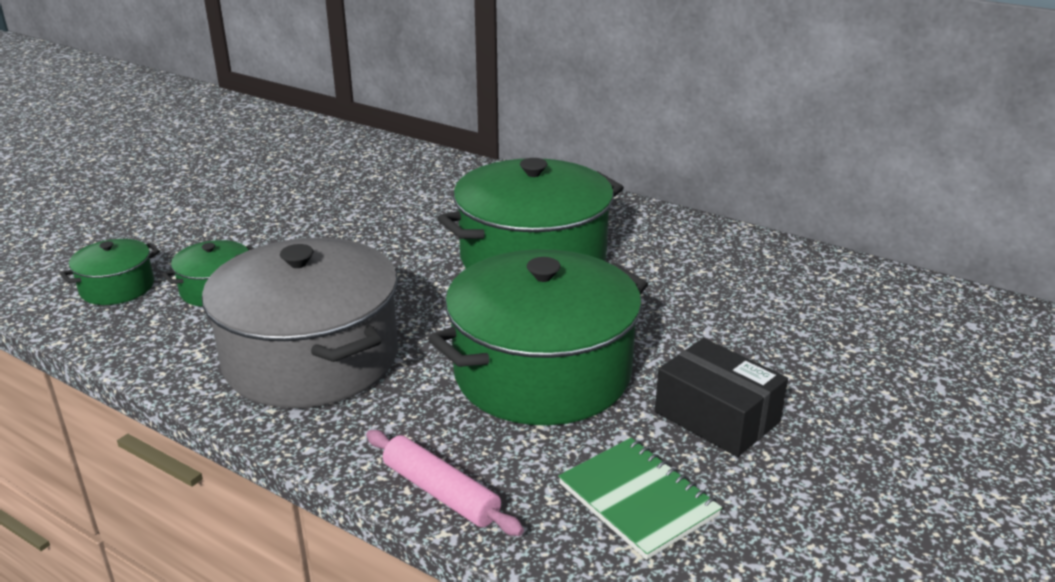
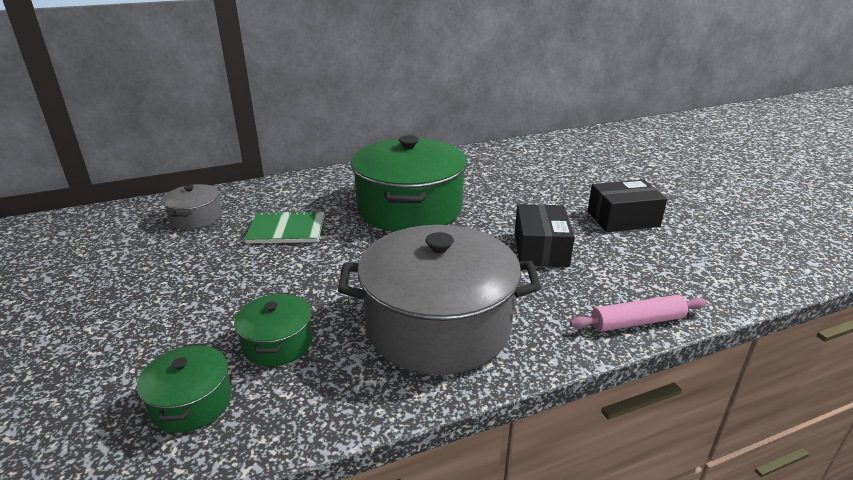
camera: 55 degrees left, 0 degrees up
(375, 168) = (196, 218): none -> grey pot
(542, 373) = (540, 249): green pot -> black box
(638, 499) = (679, 264): green notebook -> green notebook (287, 230)

